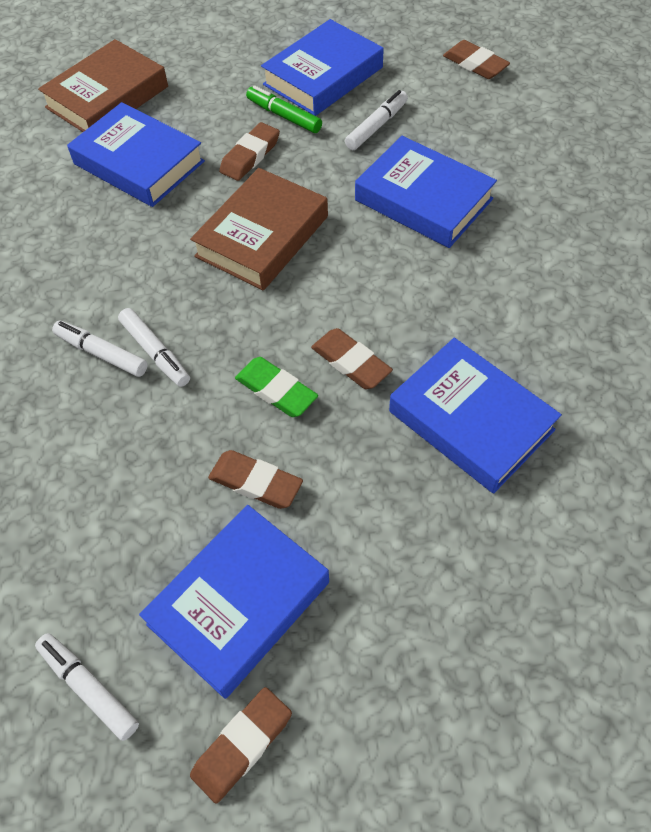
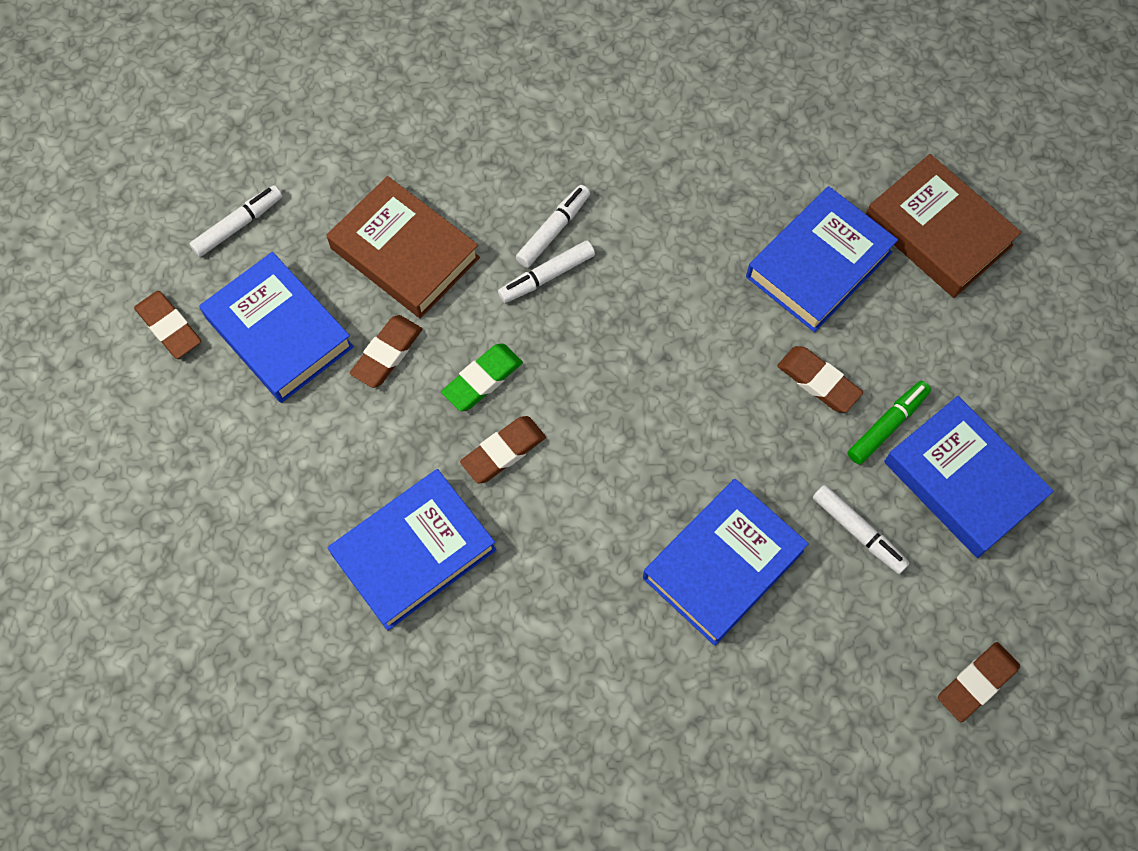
camera: 95 degrees right, 10 degrees up
(262, 236) = (687, 384): brown book -> brown book (405, 253)

